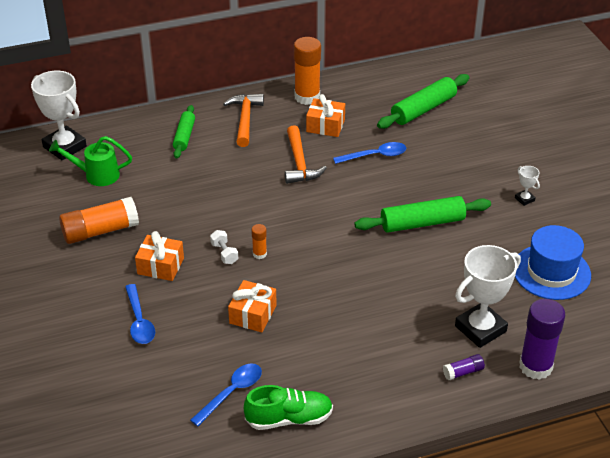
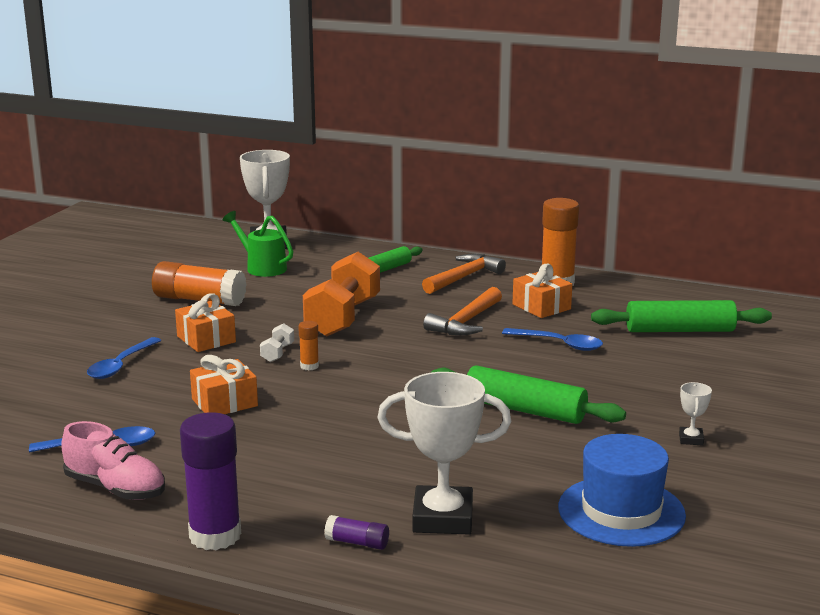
camera: 40 degrees right, 20 degrees down
(220, 198) = (343, 317): none -> orange dumbbell
(289, 419) = (116, 488): green shoe -> pink shoe
(535, 366) = (454, 581): purple glue stick -> purple glue stick (215, 535)

